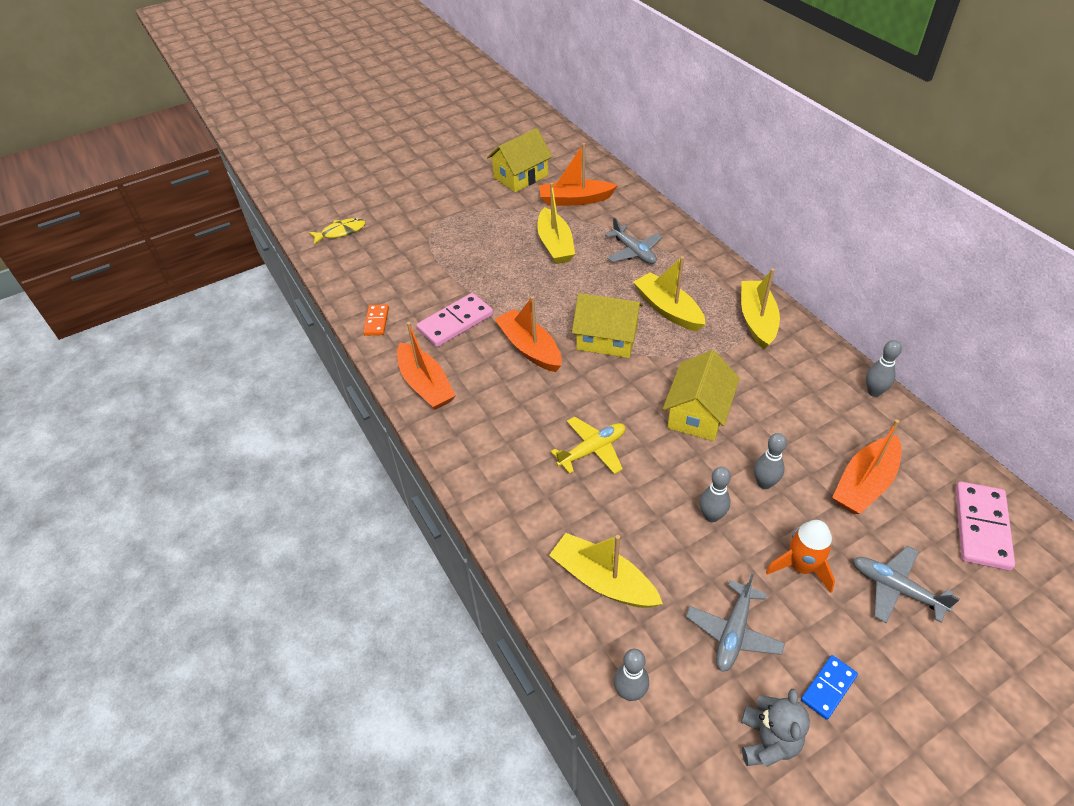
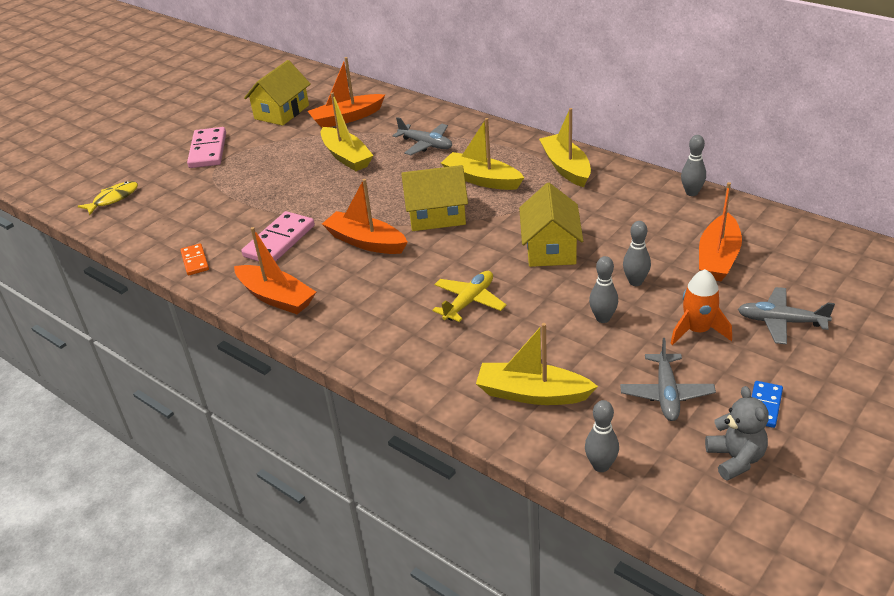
camera: 20 degrees left, 10 degrees down
(981, 527) = (825, 260): pink domino -> pink domino (208, 150)

